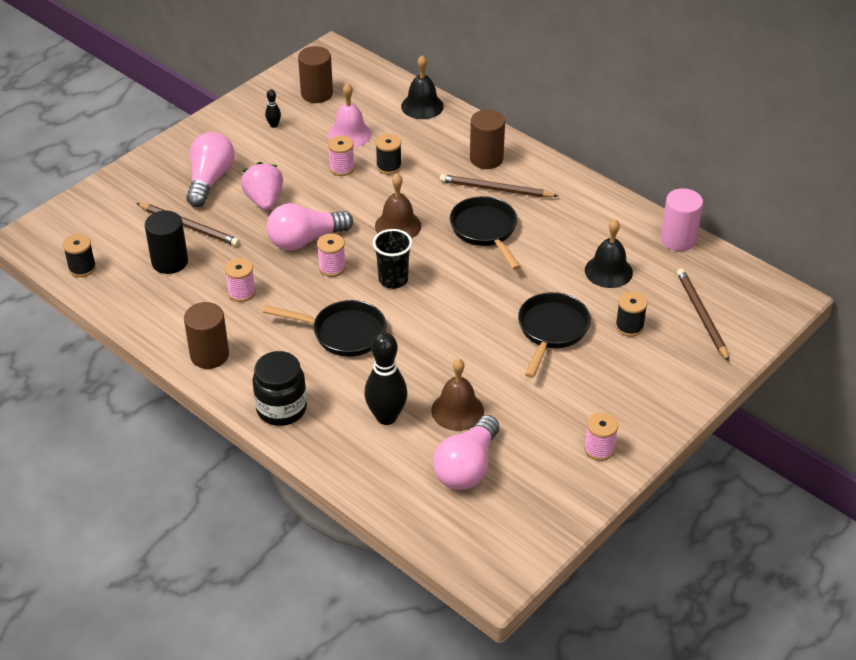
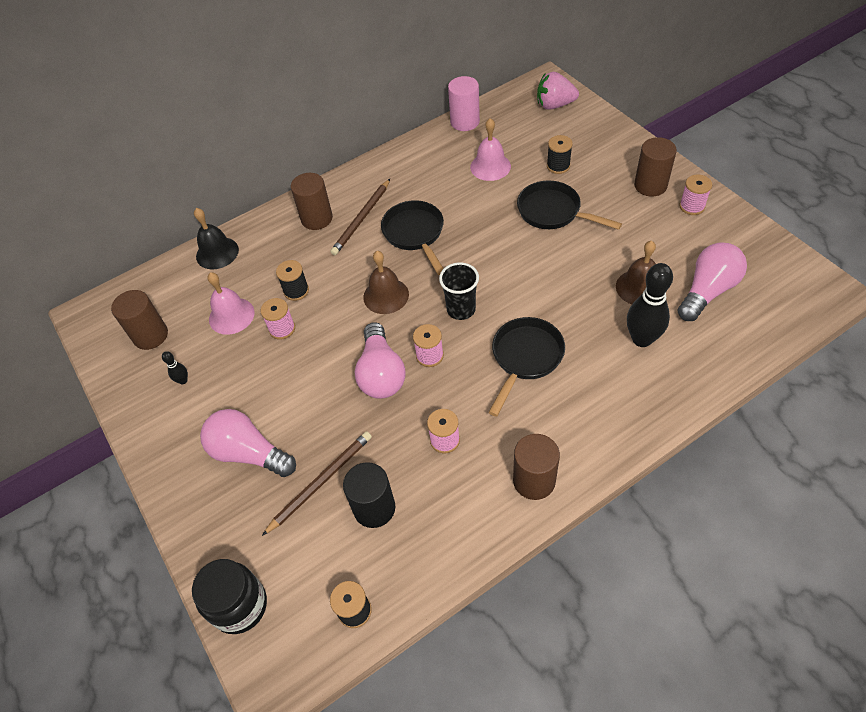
camera: 70 degrees left, 10 degrees up
(264, 200) = (305, 403): pink strawberry -> pink strawberry (554, 105)
(281, 409) = (622, 422): black jar -> black jar (240, 606)
(467, 467) = (707, 291): pink light bulb -> pink light bulb turned 90 degrees counterclockwise
(485, 231) = (415, 234): black pan -> black pan turned 75 degrees clockwise
(608, 271) = (490, 166): black bell -> pink bell
(623, 410) = (650, 185): none -> brown cylinder
(701, 316) = (555, 125): brown pencil -> none

